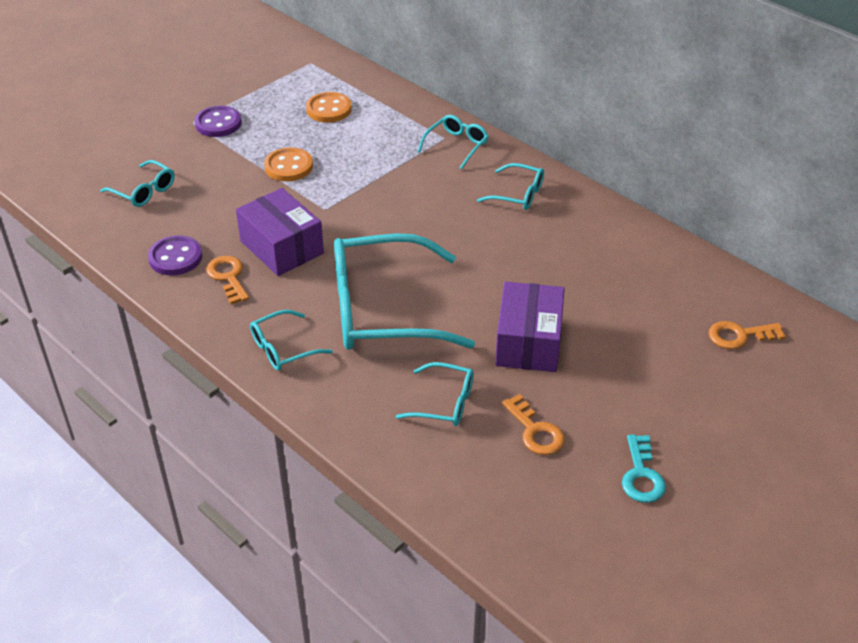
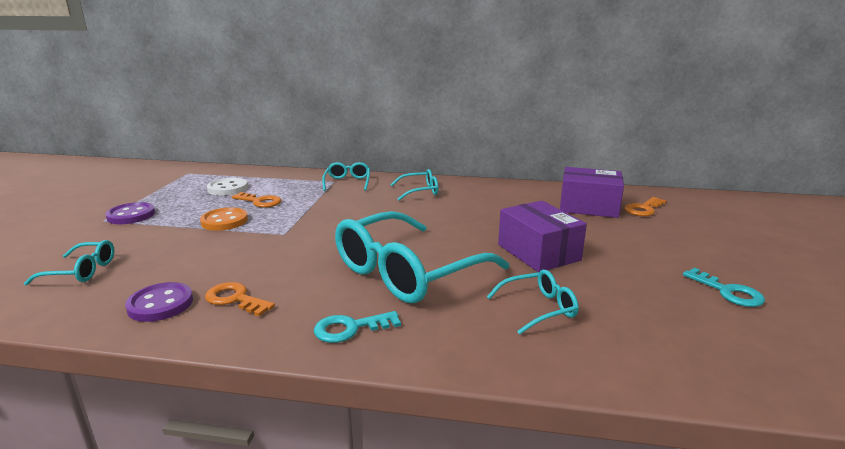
camera: 35 degrees left, 20 degrees down
(282, 247) = (270, 264): purple box -> purple box (588, 207)
(283, 348) = (350, 328): turquoise glasses -> turquoise key
(329, 109) = (227, 188): orange button -> white button
(535, 431) = (626, 297): orange key -> orange key (260, 201)

